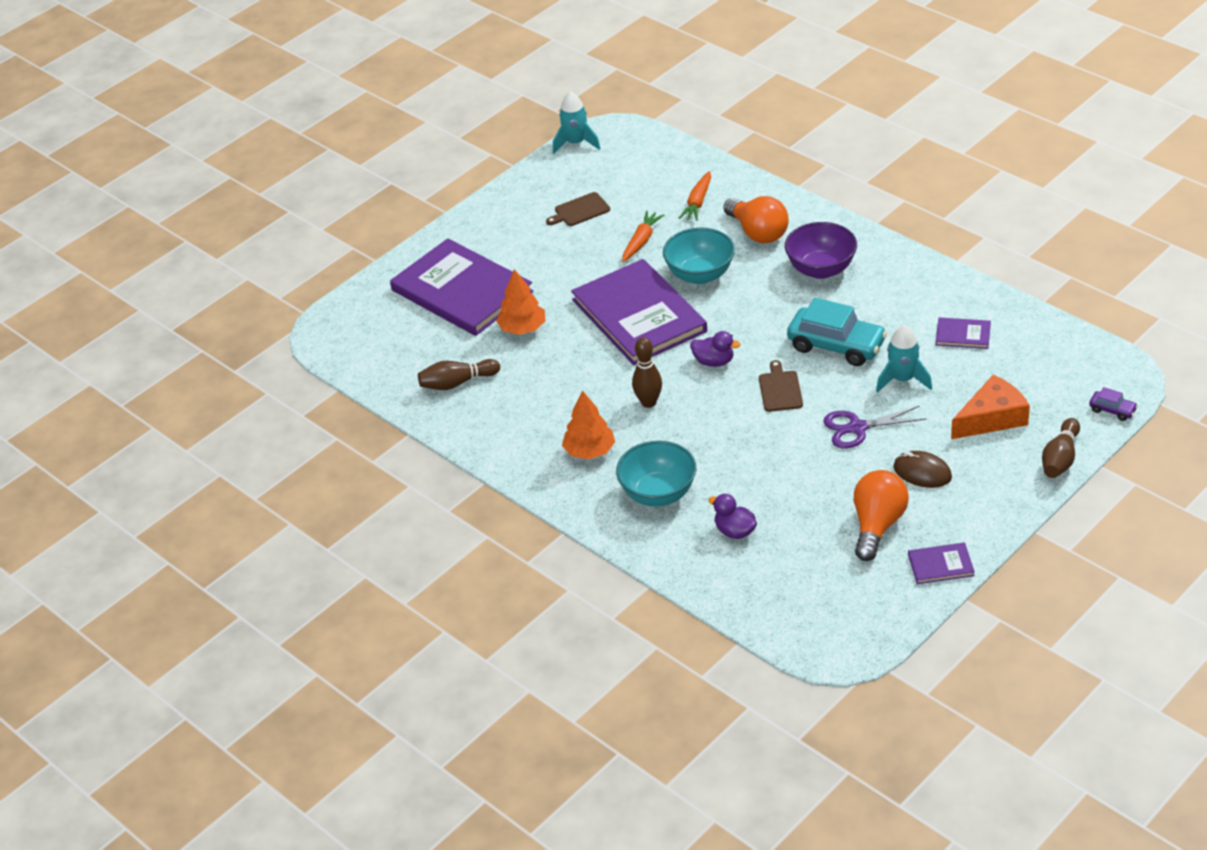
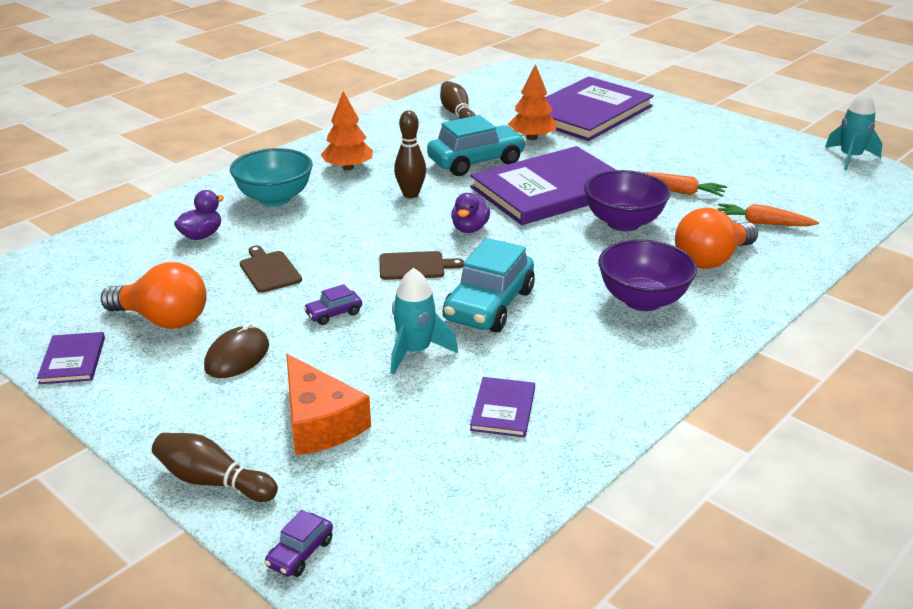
camera: 85 degrees right, 10 degrees down
(578, 364) = (476, 162): none -> turquoise car
(580, 210) = (727, 161): brown cutting board -> brown cutting board (269, 270)
(700, 275) = (623, 223): turquoise bowl -> purple bowl
(857, 428) = (334, 314): purple scissors -> purple car

